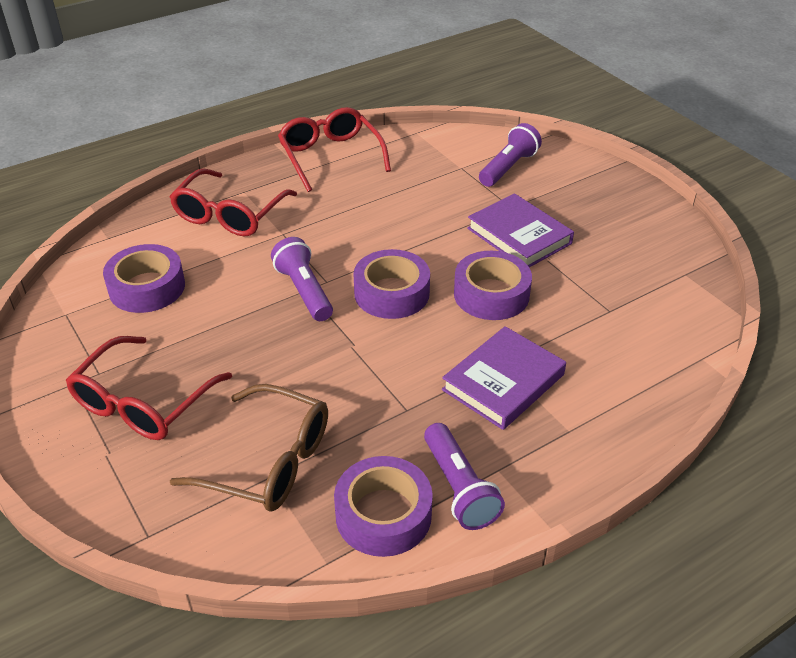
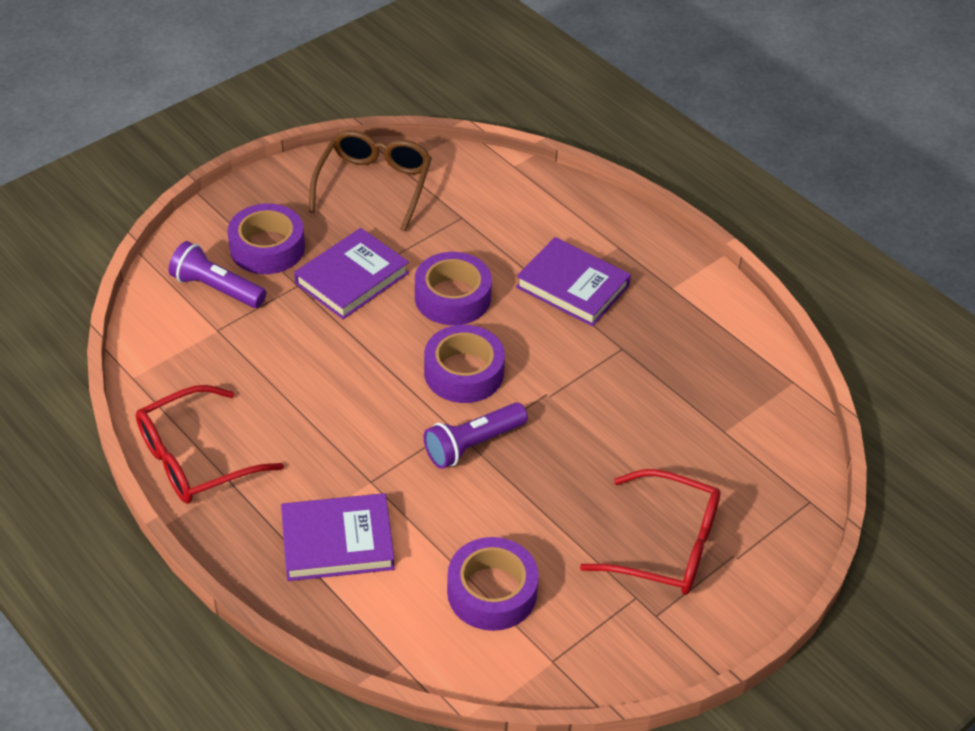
camera: 100 degrees left, 5 degrees up
(230, 215) = (337, 542): red glasses -> purple book
(269, 462) = (708, 434): brown glasses -> brown glasses (374, 185)
(383, 515) = (738, 353): purple tape -> purple tape (267, 247)
(459, 488) = (698, 310): purple flashlight -> none

